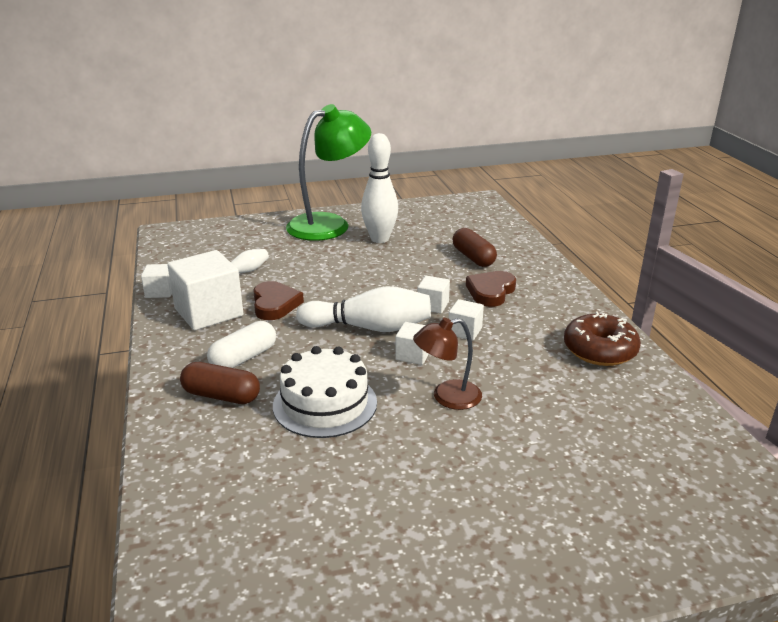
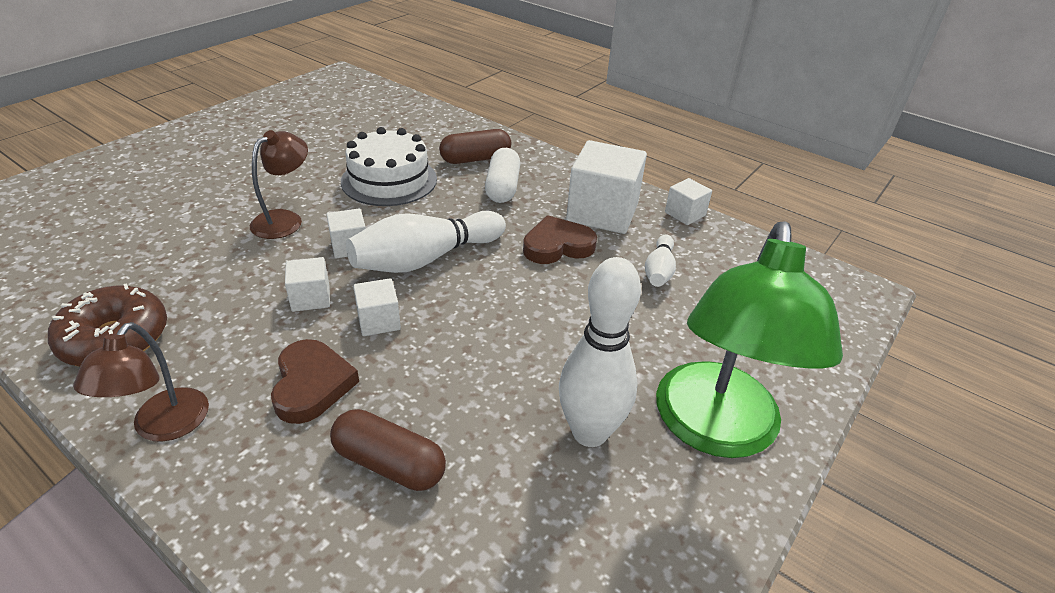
camera: 140 degrees right, 10 degrees up
(275, 304) = (557, 246): brown heart -> brown heart turned 120 degrees clockwise
(573, 300) = (163, 427): none -> brown lamp

